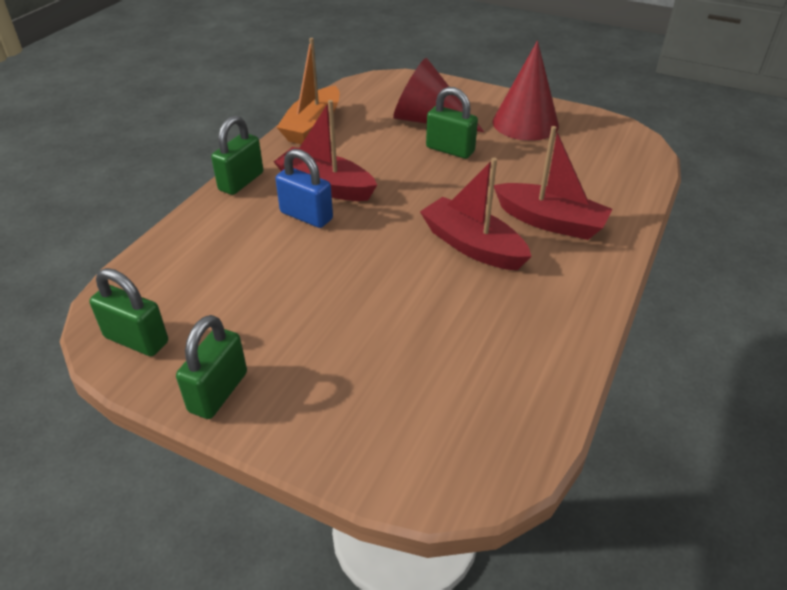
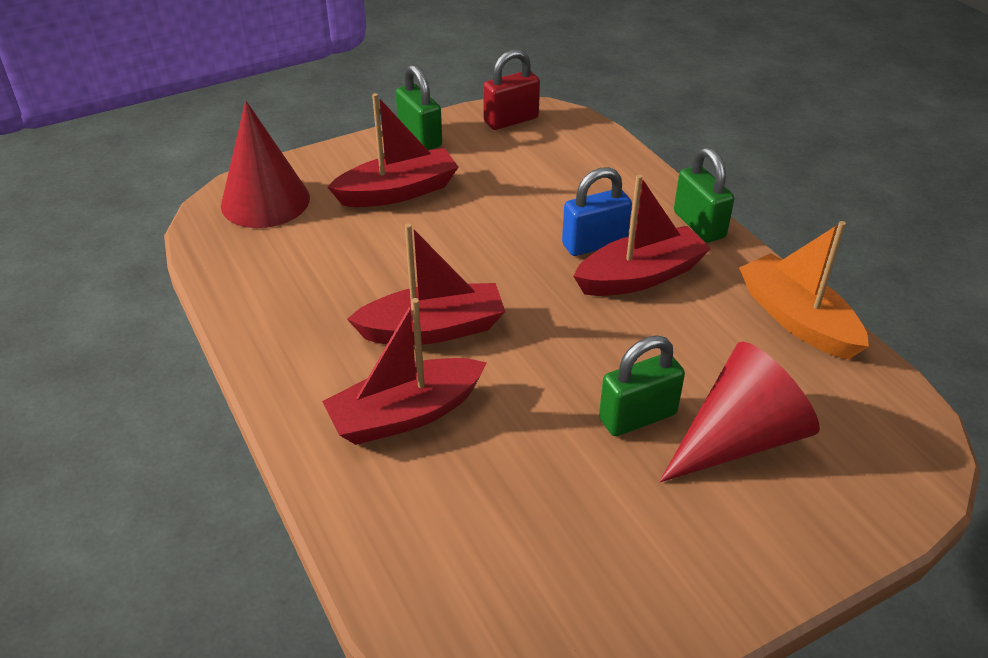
camera: 125 degrees right, 0 degrees up
(136, 340) = (511, 120): green padlock -> red padlock
(330, 352) = (398, 192): none -> red boat
(525, 123) = (649, 552): red cone -> red cone (265, 201)

